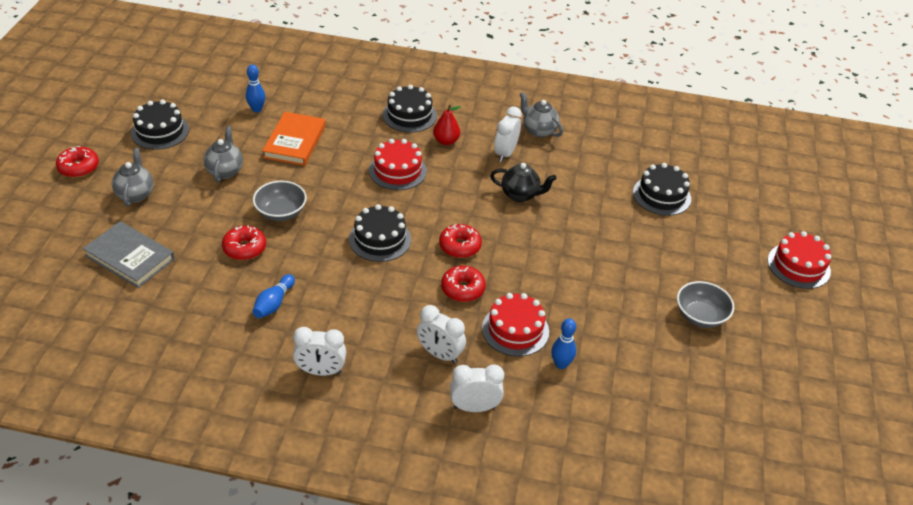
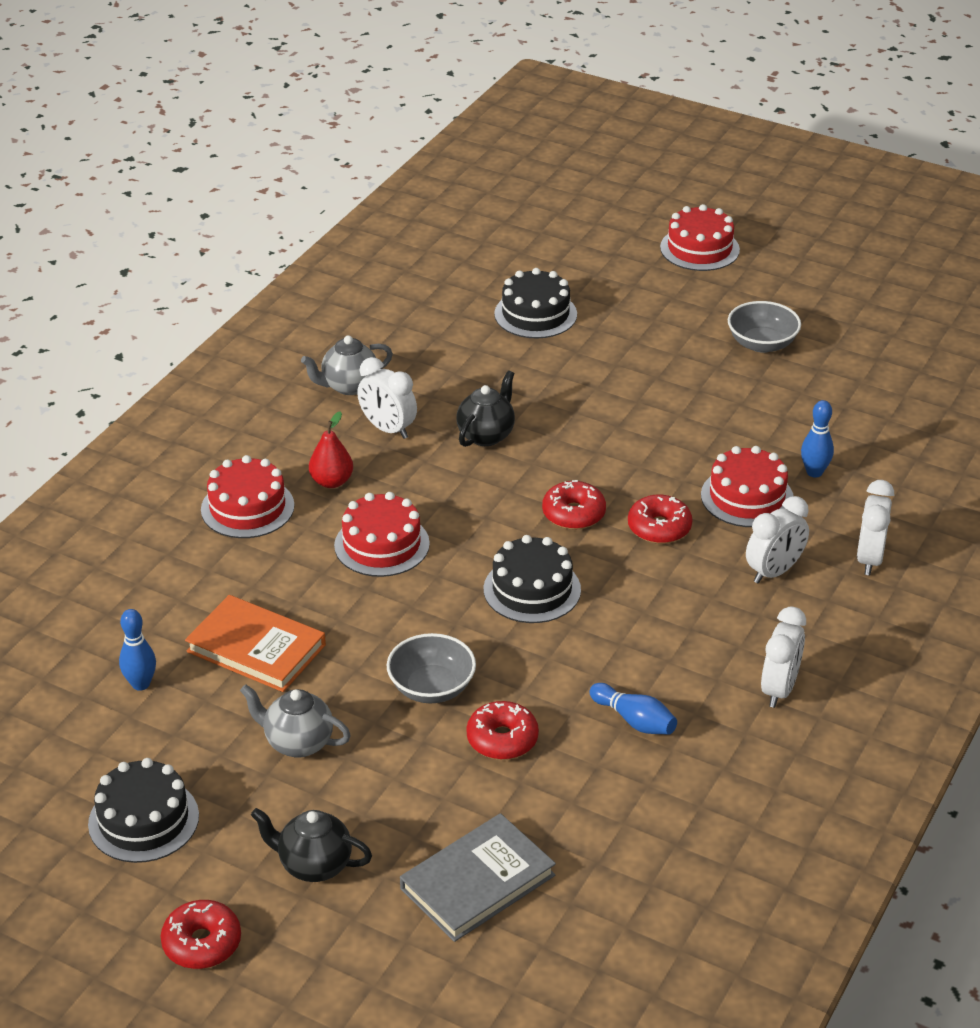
camera: 70 degrees left, 5 degrees down
(135, 194) = (314, 865): grey teapot -> black teapot
(409, 115) = (247, 507): black cake -> red cake

